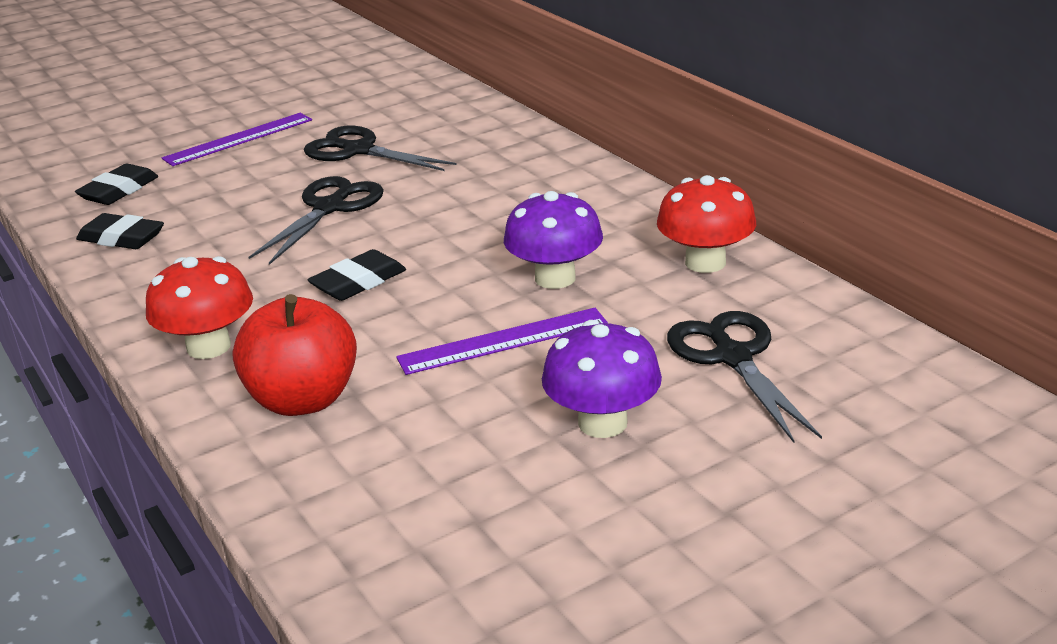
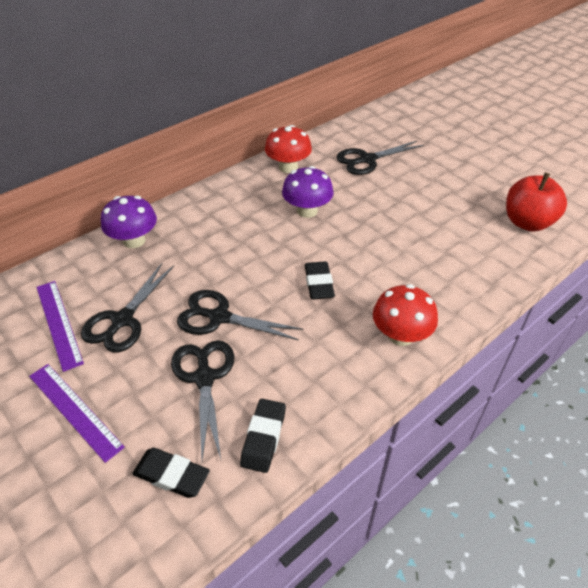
camera: 100 degrees left, 15 degrees up
(233, 202) = (204, 378): none -> black scissors
(303, 400) = (438, 282): red apple -> red apple (527, 222)
(358, 282) = (319, 283): black eraser -> black eraser turned 45 degrees clockwise
(503, 341) = (369, 222): purple ruler -> purple ruler (58, 323)
(602, 423) = (423, 189): purple mushroom -> purple mushroom (134, 240)

